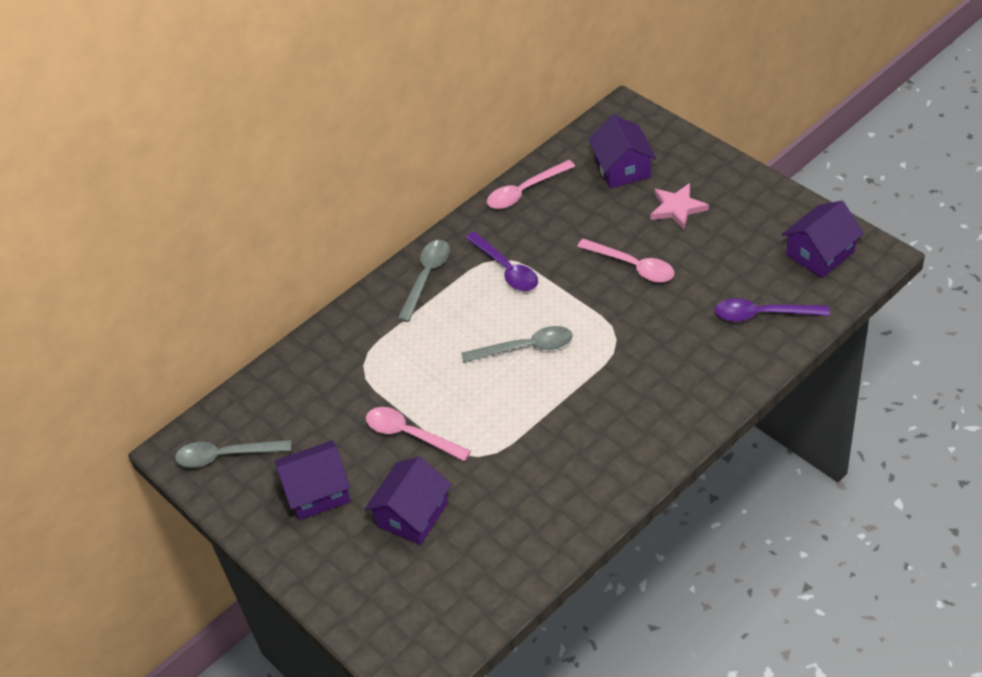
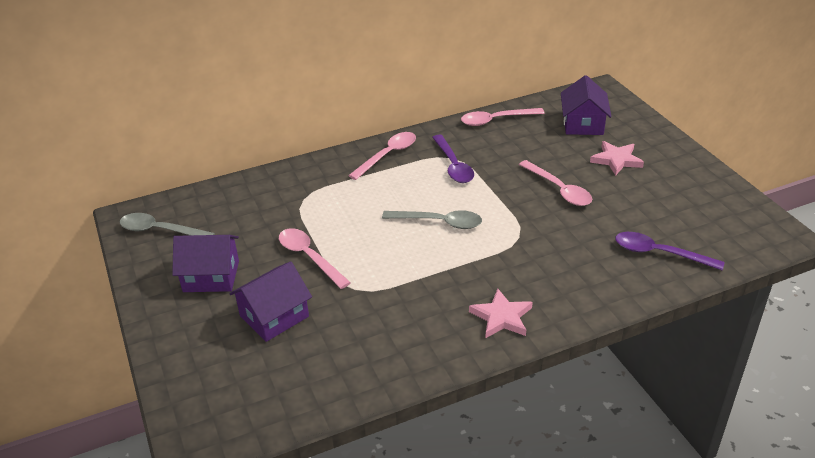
camera: 15 degrees right, 10 degrees down
(426, 277) = (388, 155): grey spoon -> pink spoon
(639, 439) = (501, 317): none -> pink star
(820, 253) = (732, 222): purple house -> none

